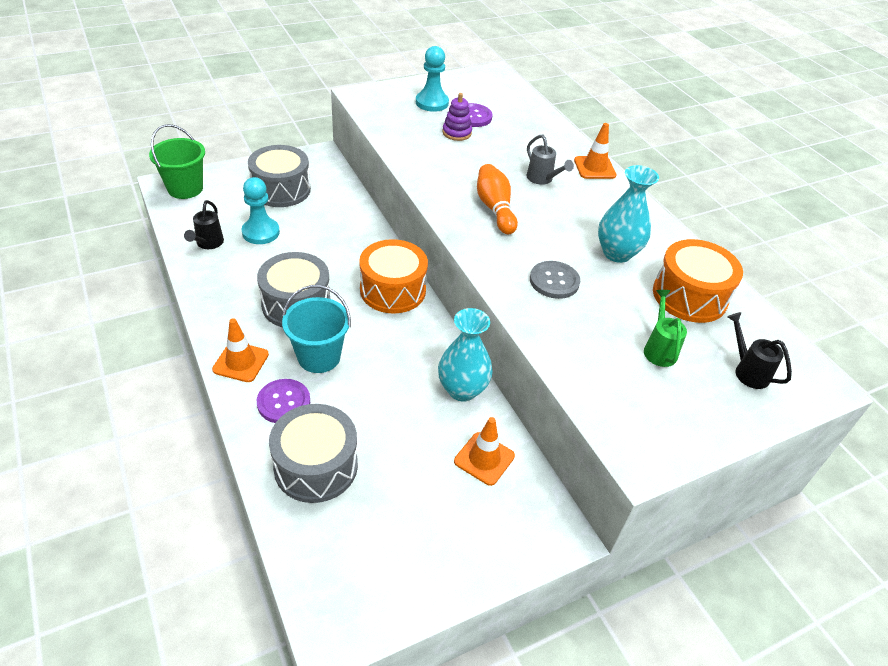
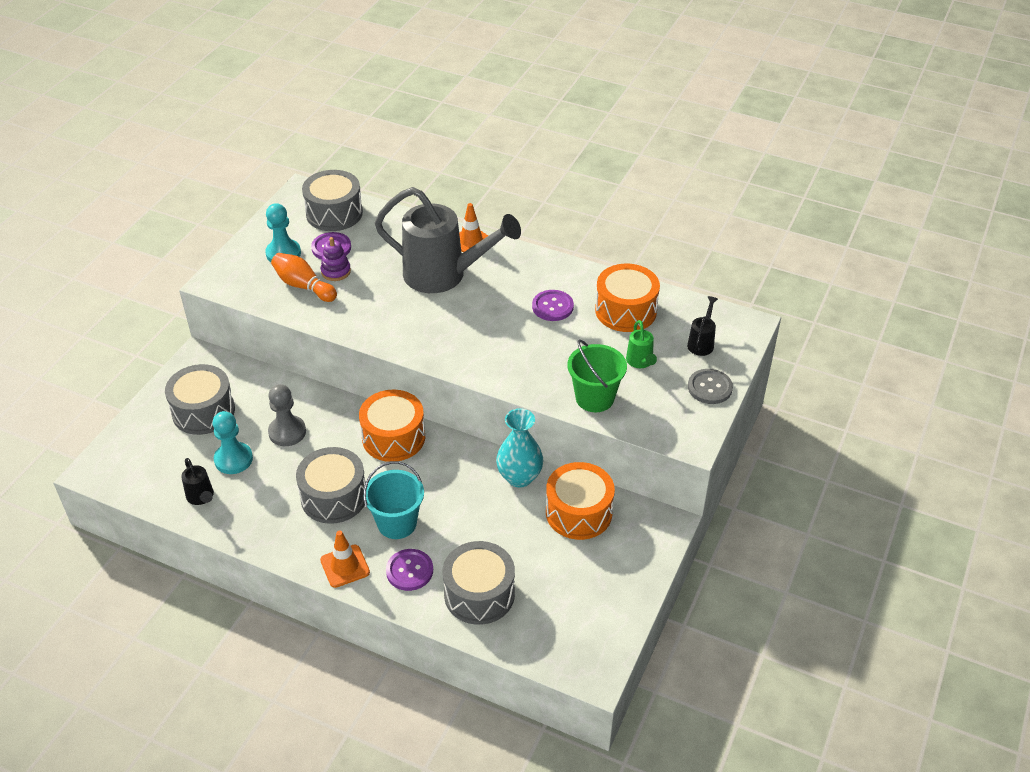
camera: 35 degrees left, 0 degrees up
(185, 188) = (115, 464): green bucket -> green bucket (594, 398)
(319, 237) = (287, 432): none -> grey pawn
(484, 458) = (579, 512): orange traffic cone -> orange drum
(495, 208) = (435, 323): orange bowling pin -> orange bowling pin (303, 286)
(502, 97) = (334, 213): none -> grey drum
(542, 179) = (444, 275): grey watering can -> grey watering can, size x2.44
(554, 281) = (533, 355): grey button -> grey button (709, 387)
(617, 253) = (552, 307): turquoise vase -> purple button
(659, 349) = (640, 362): green watering can -> green watering can turned 150 degrees counterclockwise
(747, 371) = (701, 343): black watering can -> black watering can turned 90 degrees clockwise

